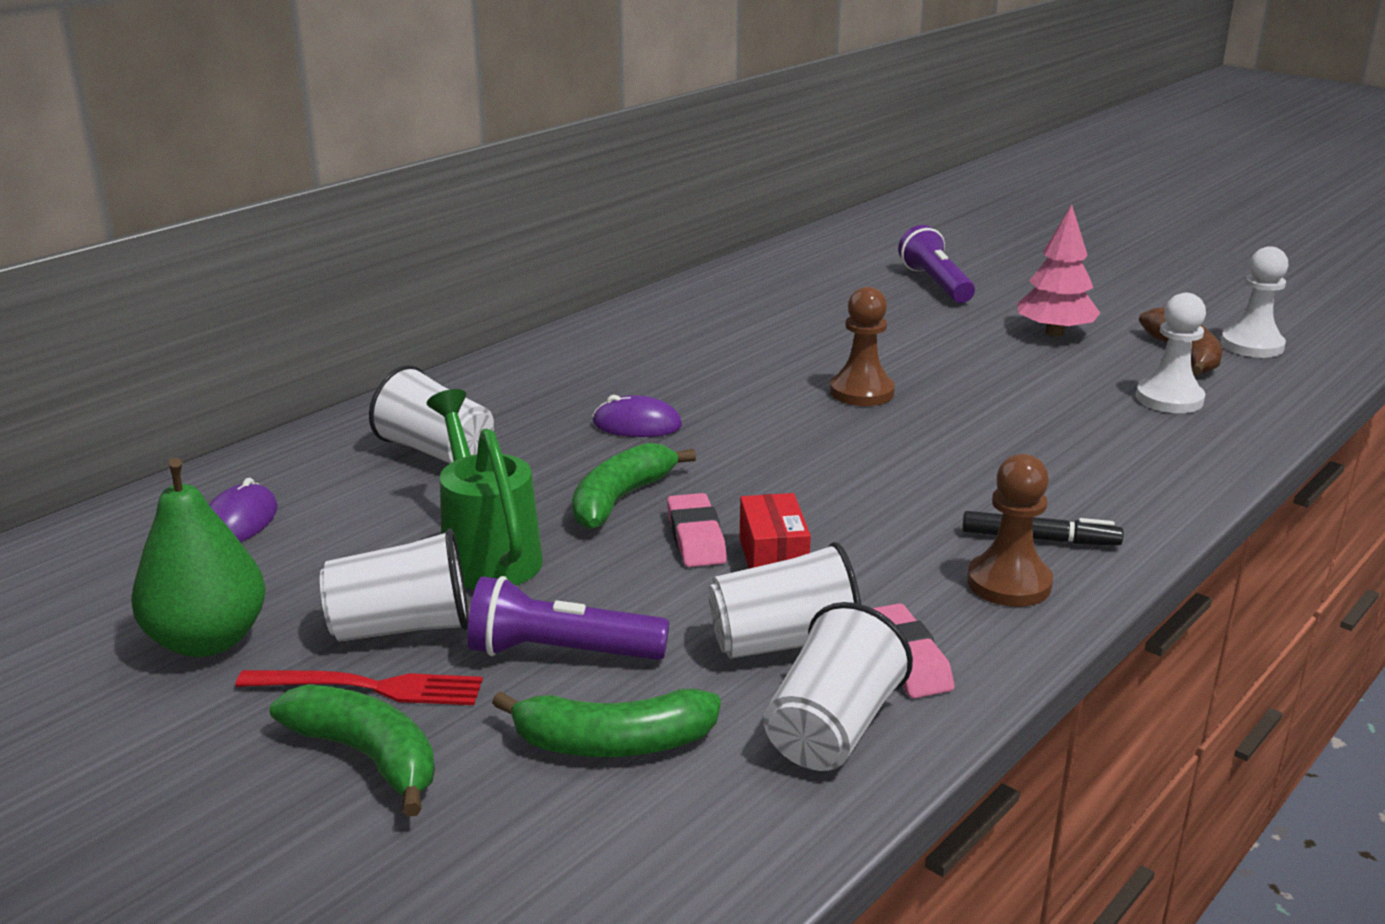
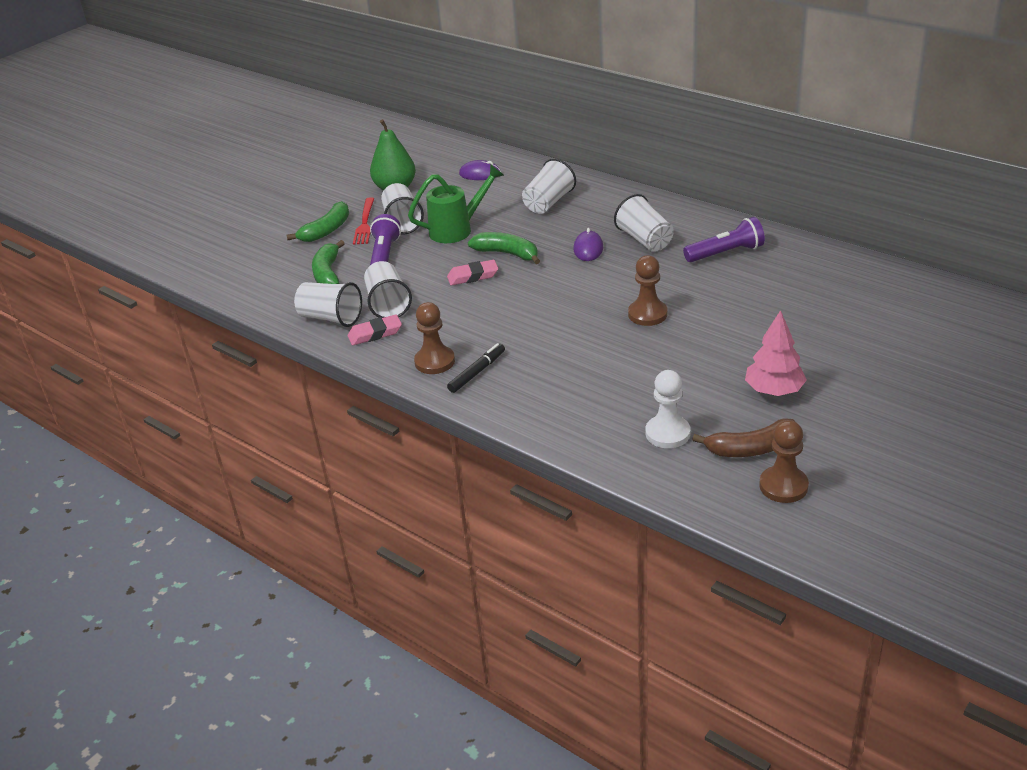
camera: 90 degrees right, 10 degrees up
(629, 380) = (644, 240): none -> white cup
(773, 558) = (455, 297): red box -> none
(936, 284) = (856, 340): purple flashlight -> purple flashlight (725, 253)
(1039, 539) = (477, 372): black marker -> black marker turned 150 degrees counterclockwise
(1252, 345) = (783, 486): white pawn -> brown pawn

